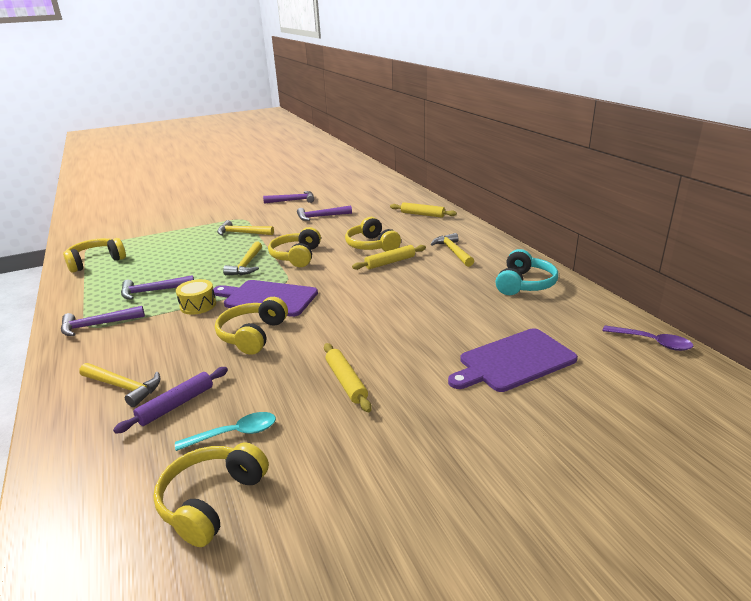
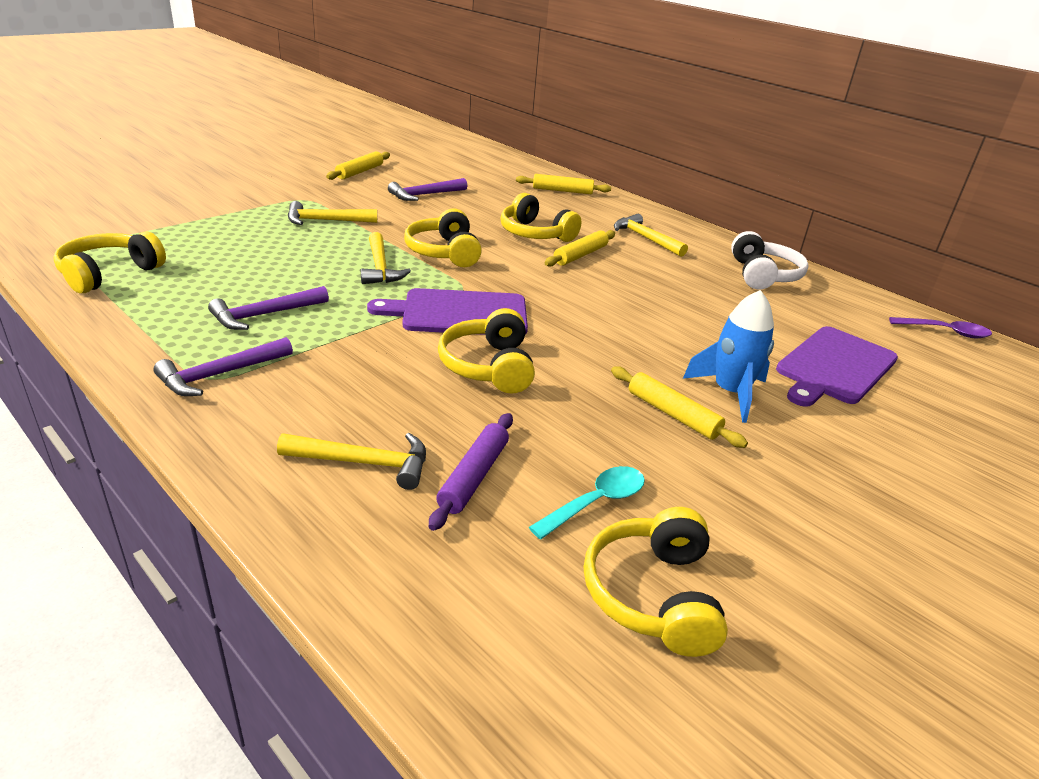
camera: 25 degrees left, 5 degrees up
(198, 305) = (362, 331): yellow drum -> none
(293, 200) = (359, 172): purple hammer -> yellow rolling pin
(405, 371) = (730, 393): none -> blue rocket
(524, 284) = (763, 275): turquoise headphones -> white headphones

